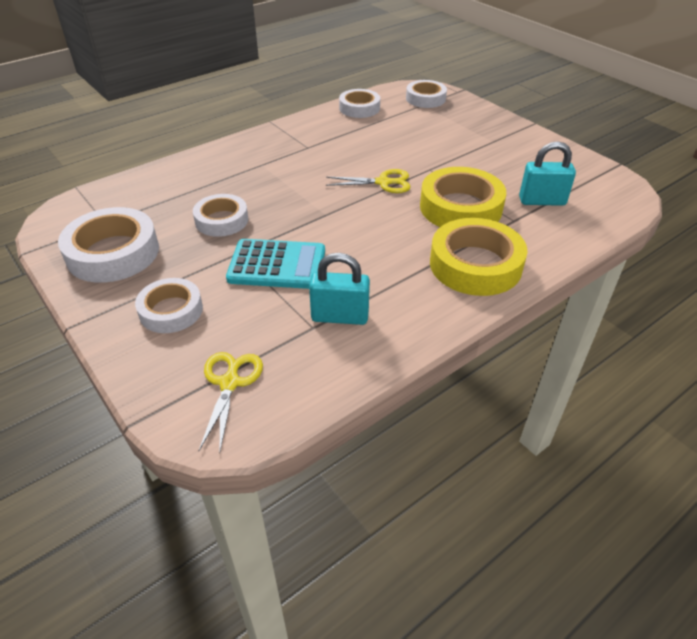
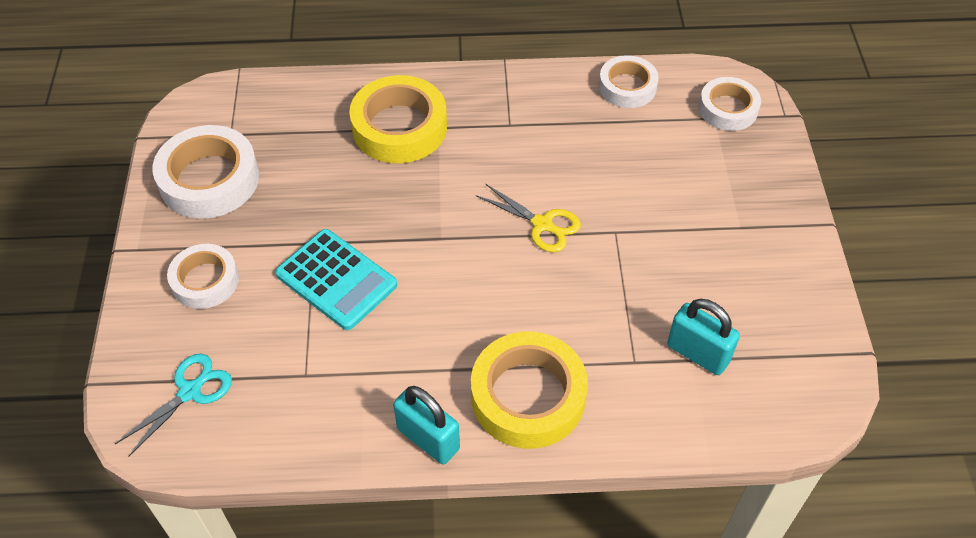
camera: 35 degrees right, 10 degrees up
(221, 220) = (334, 190): white tape -> none
(230, 383) = (190, 391): yellow scissors -> turquoise scissors
(340, 316) = (338, 378): turquoise padlock -> turquoise padlock (428, 439)
(460, 207) = (592, 309): yellow tape -> yellow tape (399, 127)

